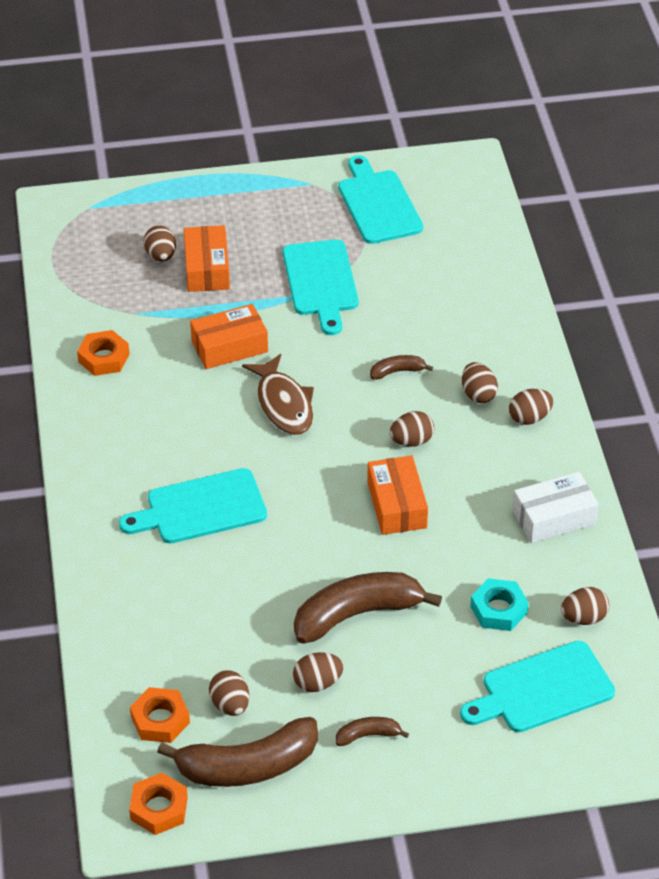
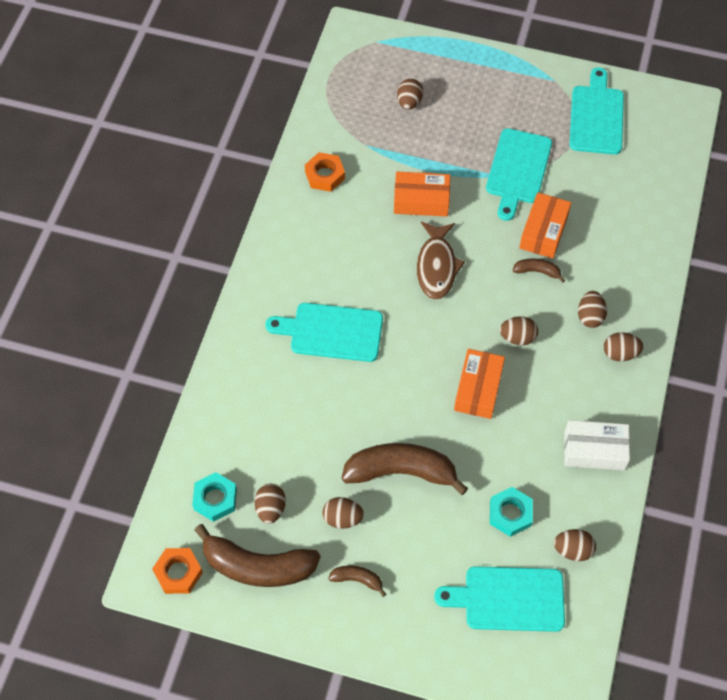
camera: 25 degrees right, 15 degrees up
(160, 720) = (215, 499): orange nut -> turquoise nut
(207, 269) = (438, 126): orange box -> orange box (543, 232)

